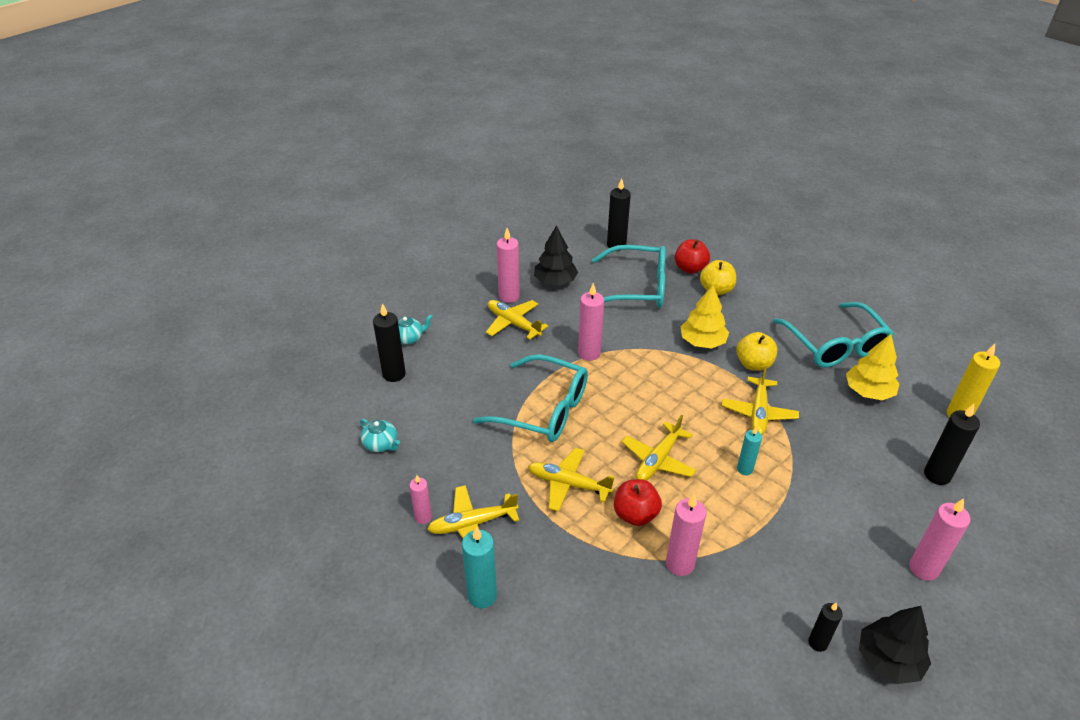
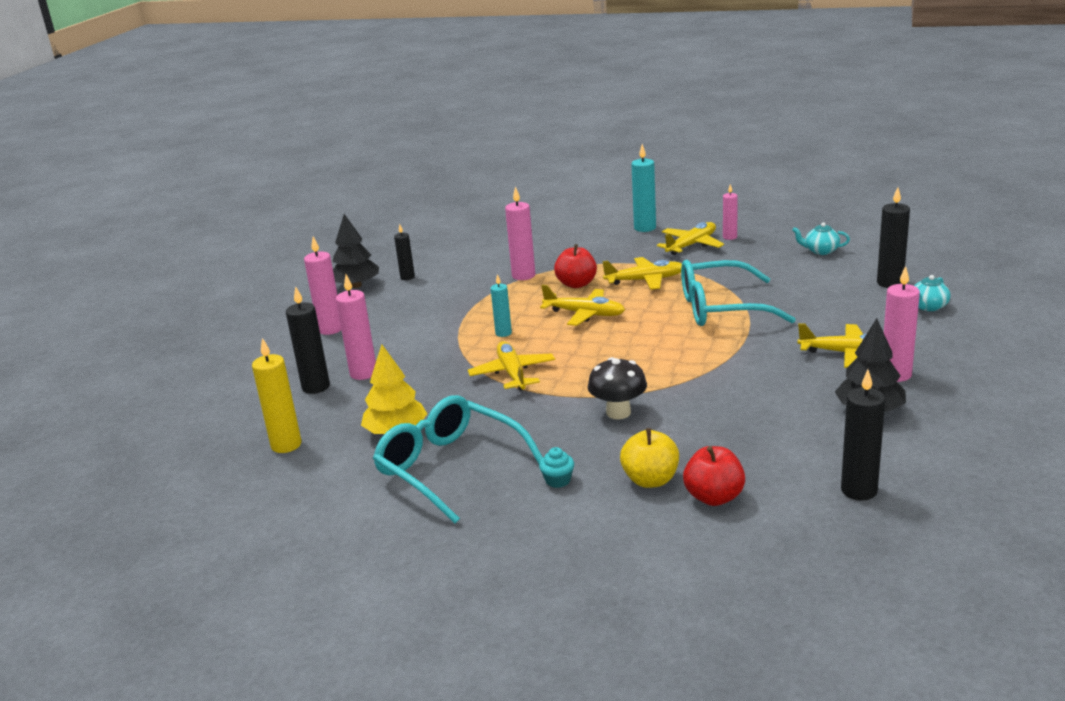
camera: 155 degrees right, 15 degrees down
(589, 353) = (732, 358): pink candle -> pink candle (363, 373)
(637, 288) = (758, 442): turquoise glasses -> none
(658, 460) = (585, 314): yellow plane -> yellow plane turned 105 degrees clockwise
(702, 342) = (618, 412): yellow tree -> black mushroom
(753, 364) = (542, 412): yellow apple -> none
(769, 310) = (558, 480): none -> turquoise cupcake

